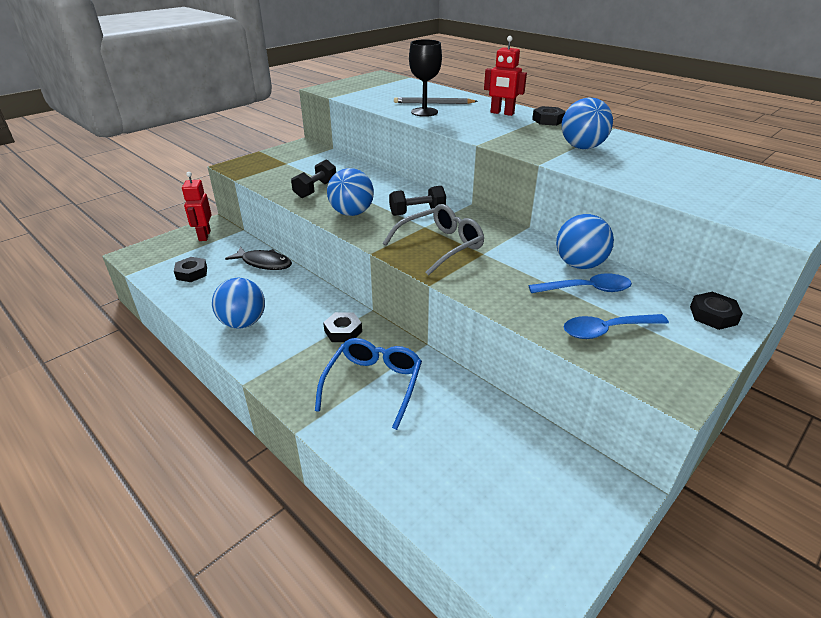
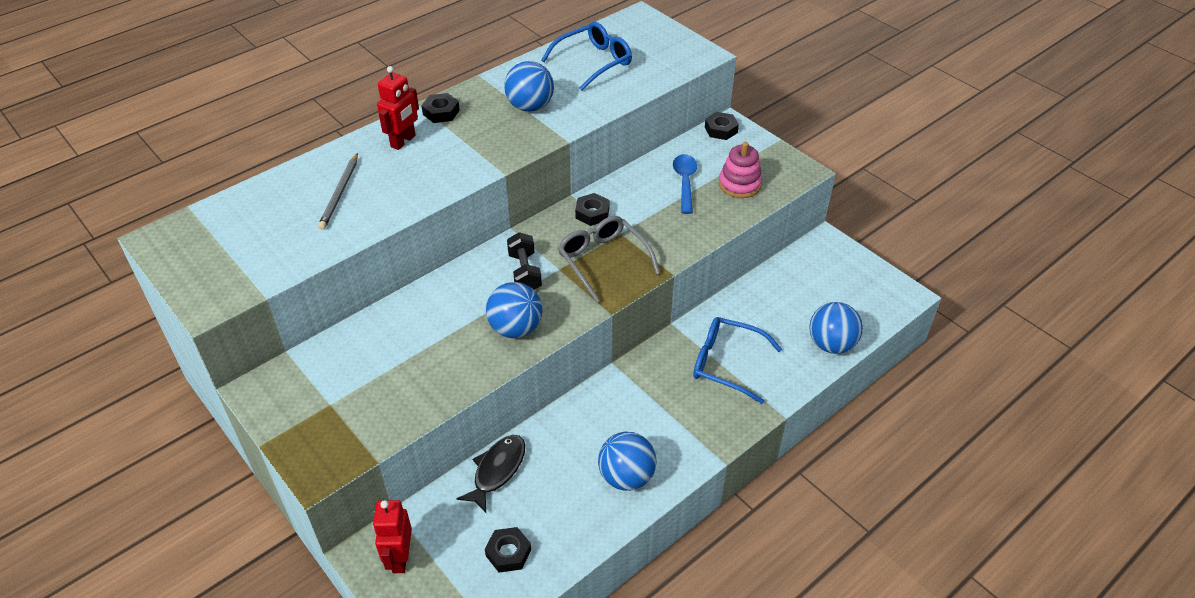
camera: 85 degrees left, 10 degrees up
(204, 236) = (400, 558): red robot -> red robot turned 90 degrees clockwise
(315, 189) = (438, 365): black dumbbell -> none
(343, 331) = (648, 386): black nut -> black nut (592, 213)
(424, 112) = (375, 204): black goblet -> none
(579, 265) = (646, 177): blue ball -> blue ball (831, 344)
(606, 330) = (739, 184): blue spoon -> pink stacking toy
(687, 169) = (593, 62): none -> blue glasses

